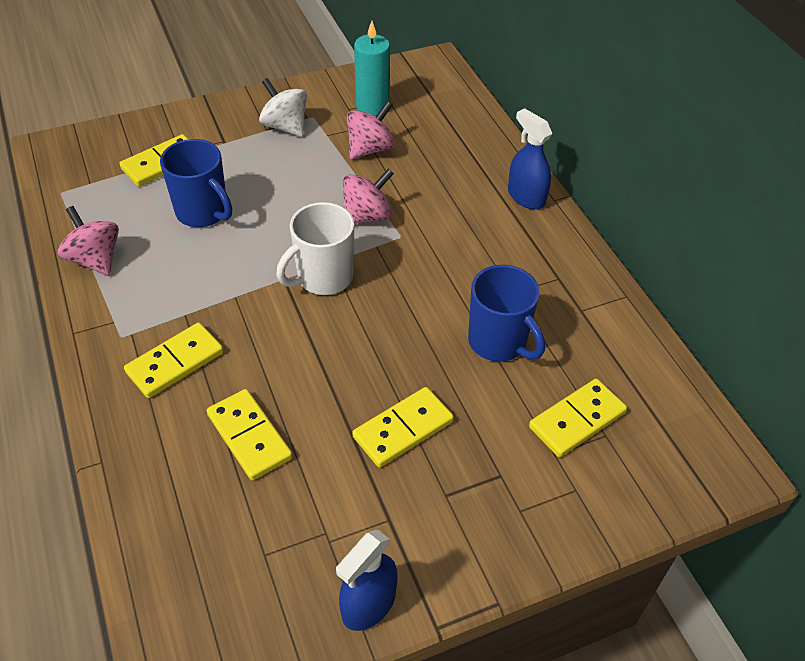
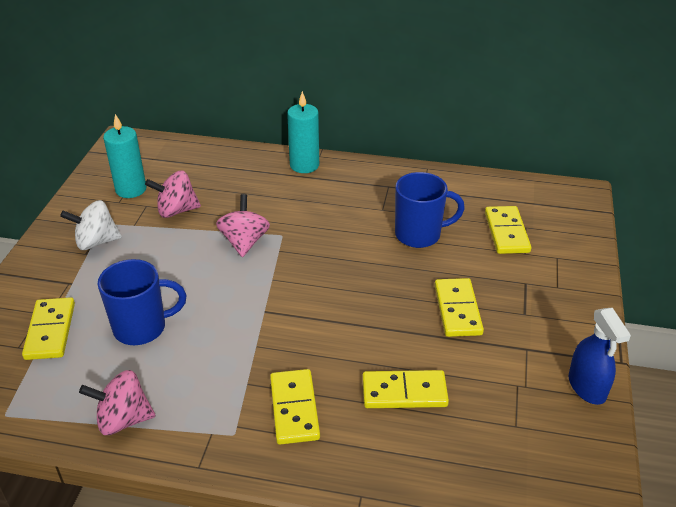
camera: 55 degrees left, 10 degrees down
(323, 278) = (284, 290): white mug -> none
(370, 149) = (176, 210): pink spinning top -> pink spinning top turned 90 degrees counterclockwise
(526, 197) = (304, 165): blue spray bottle -> turquoise candle

